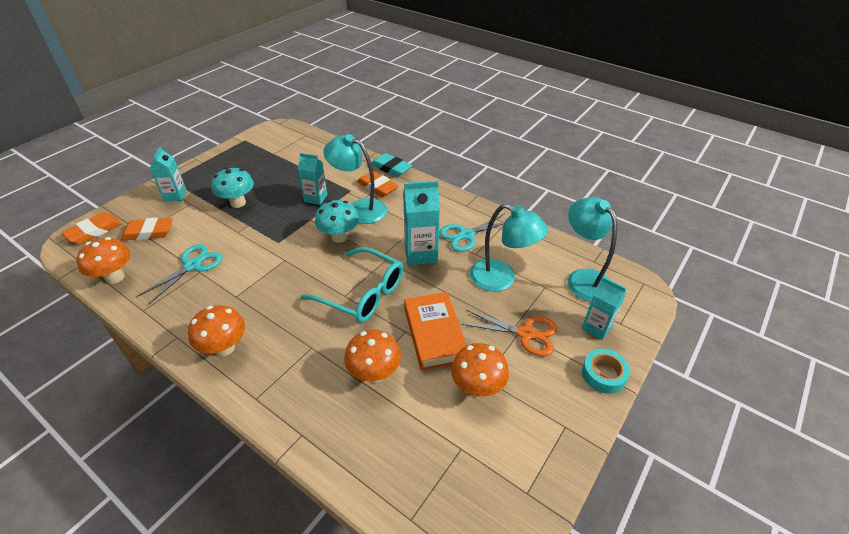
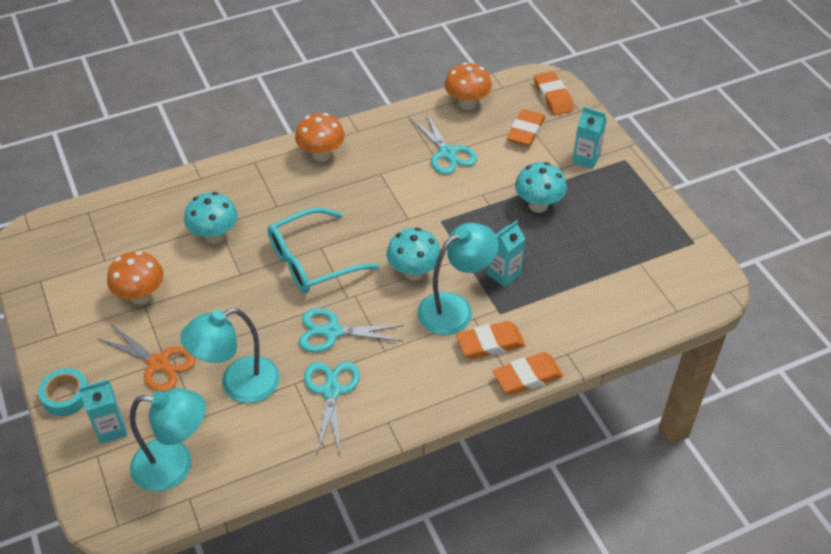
camera: 120 degrees right, 5 degrees up
(374, 373) = (214, 236): orange mushroom -> turquoise mushroom
(391, 168) = (527, 377): turquoise eraser -> orange eraser
(421, 254) = (332, 332): turquoise carton -> turquoise scissors
(434, 334) = (218, 293): orange book -> none
(525, 333) = (158, 363): orange scissors -> orange scissors turned 105 degrees counterclockwise

